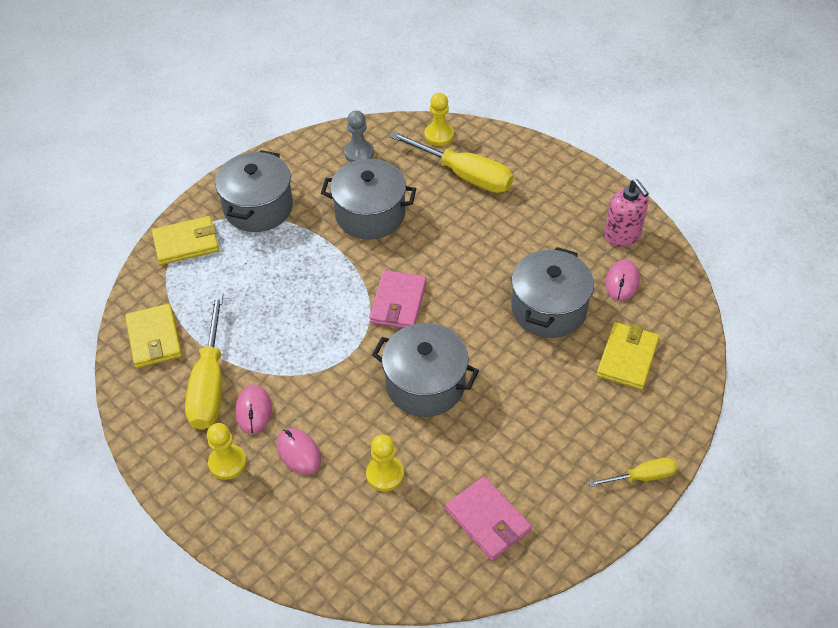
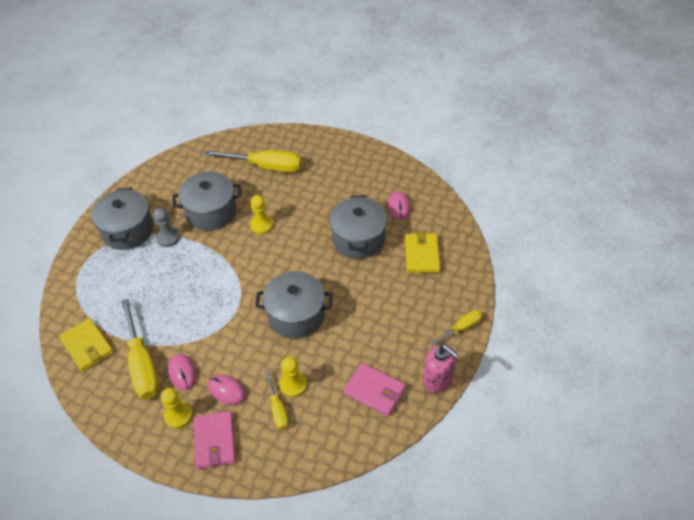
camera: 20 degrees left, 0 degrees up
(186, 243) = (84, 271): yellow wallet -> none
(352, 499) = (277, 409): none -> yellow screwdriver
(359, 153) = (186, 172): grey pawn -> grey pawn (168, 237)
(398, 302) = (255, 266): pink wallet -> pink wallet (215, 441)
(439, 135) = (237, 144): yellow pawn -> yellow pawn (262, 225)
(622, 235) = (387, 176): pink soap dispenser -> pink soap dispenser (437, 380)

